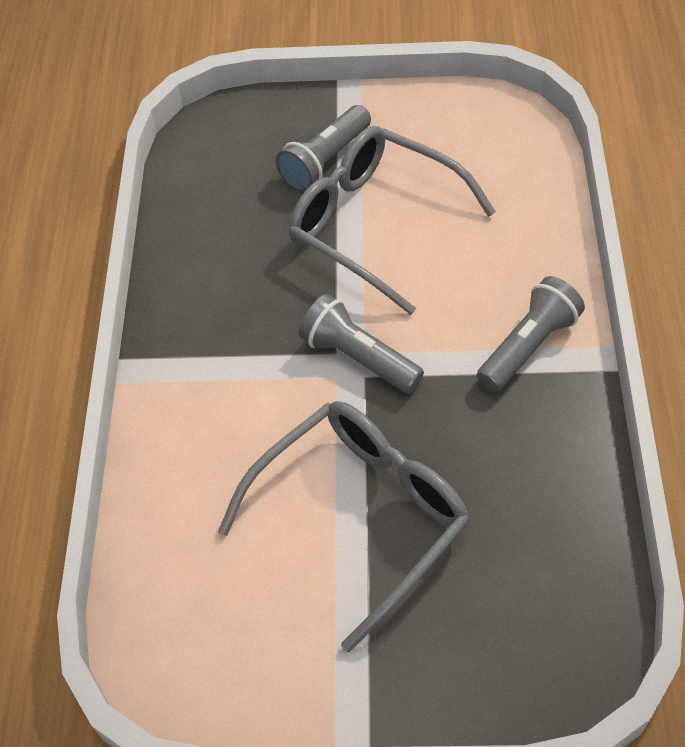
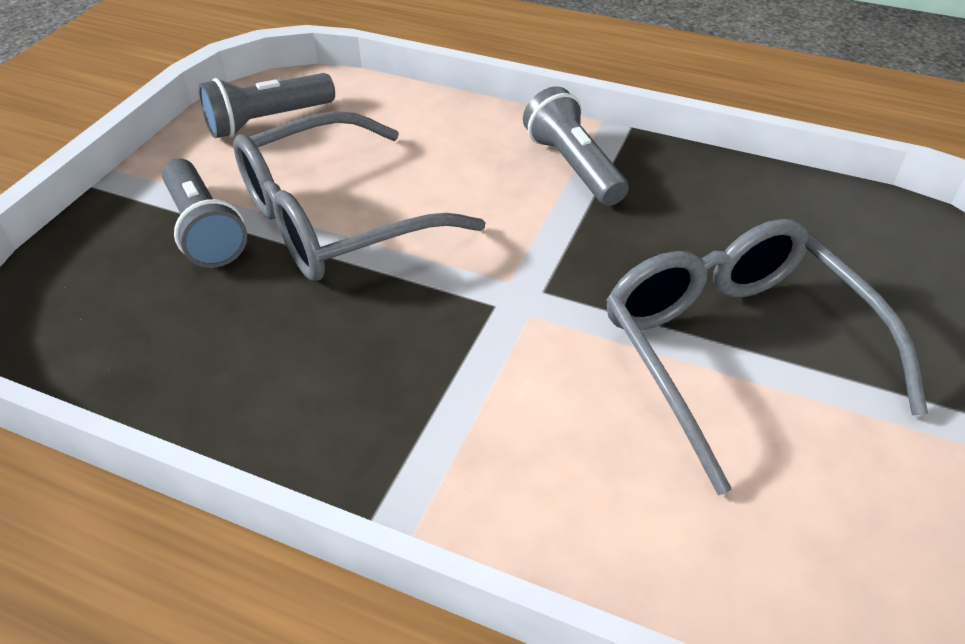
camera: 70 degrees left, 10 degrees down
(358, 358) = (515, 287): grey flashlight -> grey flashlight (267, 121)

